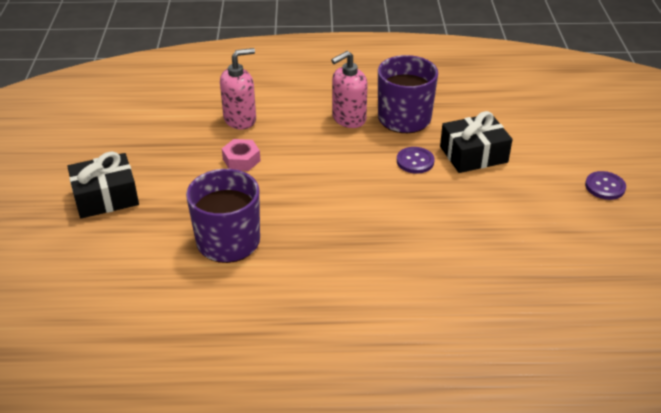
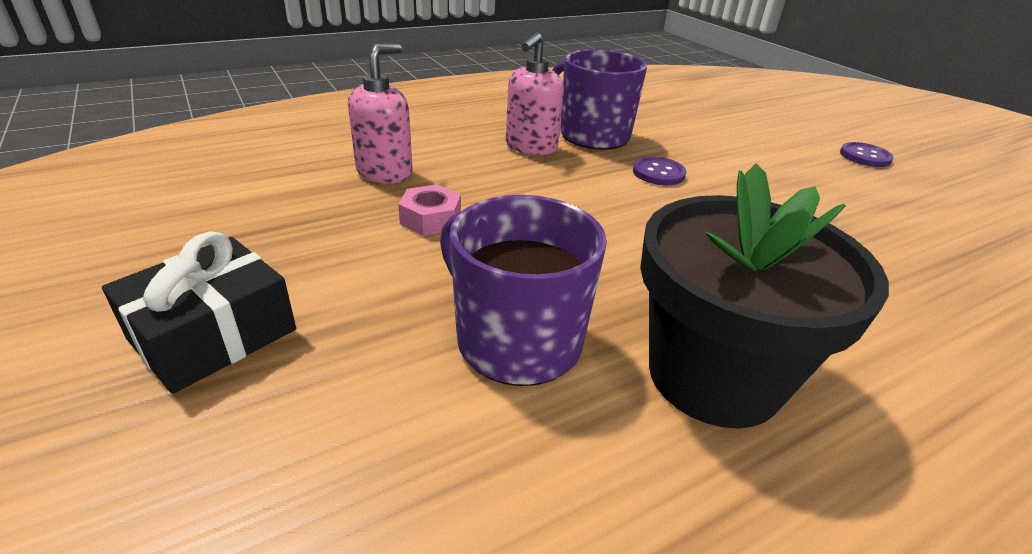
camera: 30 degrees left, 5 degrees down
(302, 286) = (713, 376): none -> black flower pot
(473, 154) = (709, 154): black gift -> none

